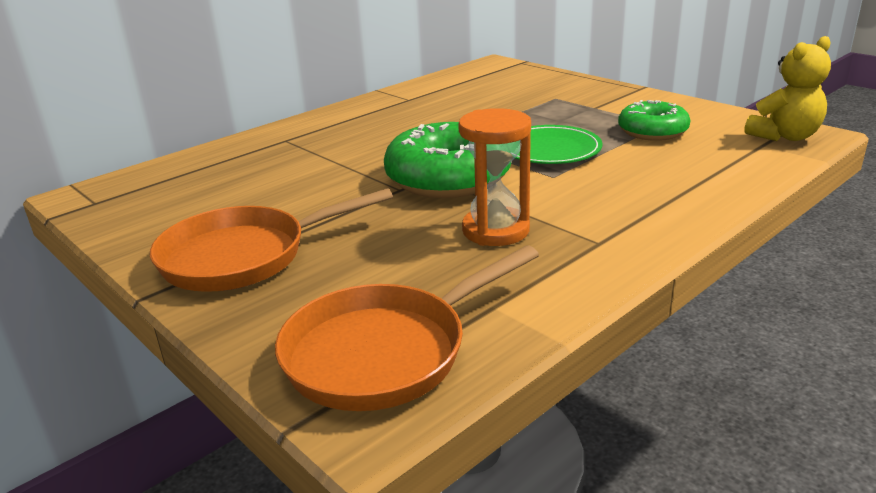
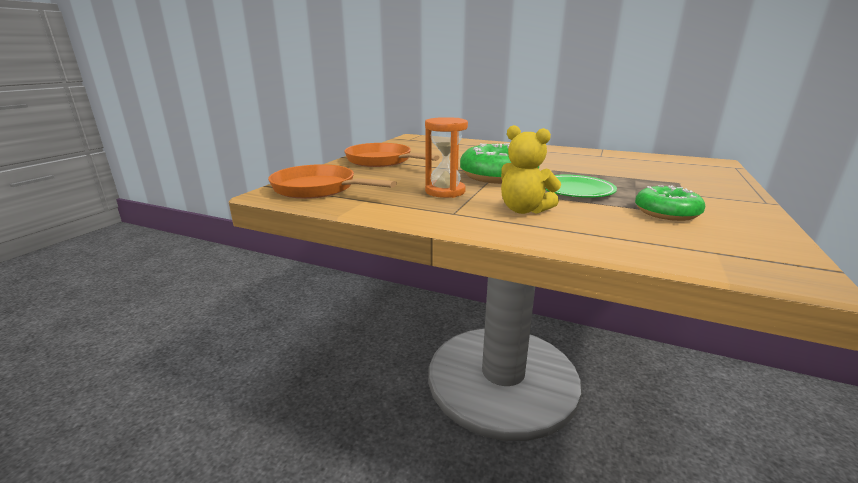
camera: 65 degrees right, 5 degrees down
(785, 136) = (761, 261): yellow teddy bear -> yellow teddy bear (524, 210)

